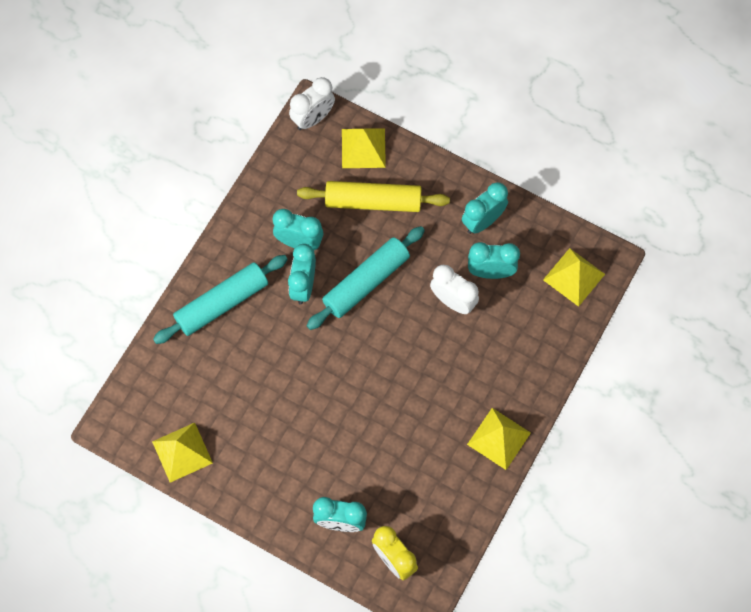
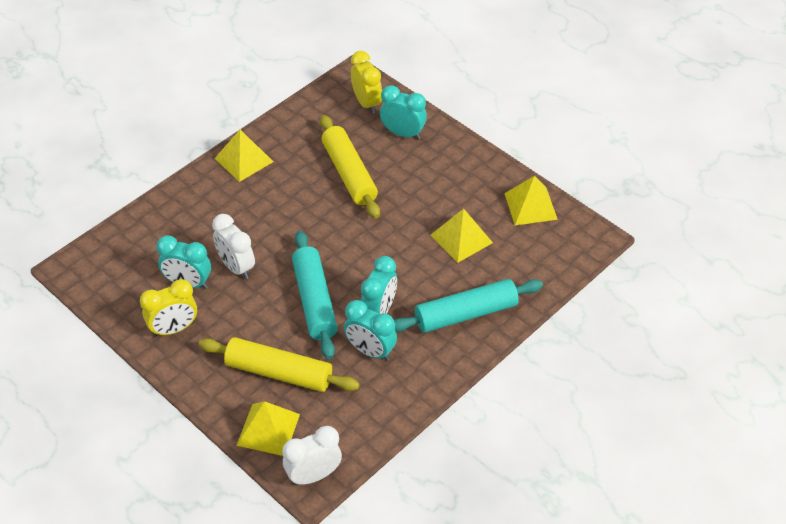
camera: 165 degrees left, 20 degrees down
(366, 282) = (314, 301): turquoise rolling pin -> turquoise rolling pin turned 75 degrees counterclockwise
(381, 448) = (349, 173): none -> yellow rolling pin
(483, 221) = (174, 329): turquoise clock -> yellow clock
(573, 277) = (111, 262): yellow pyramid -> yellow pyramid (461, 238)

